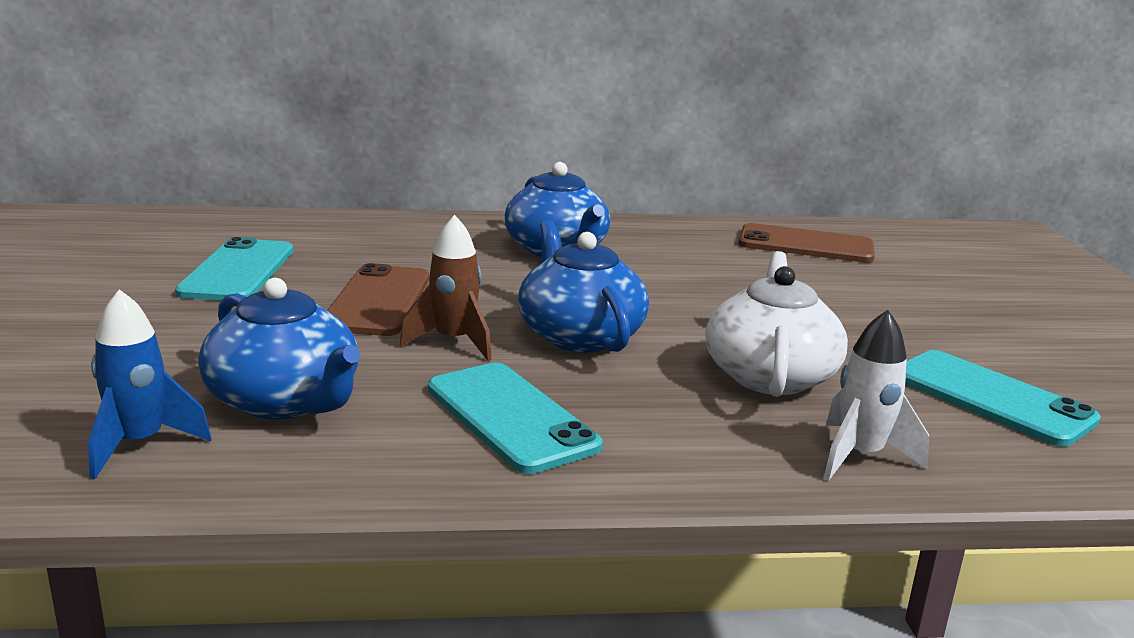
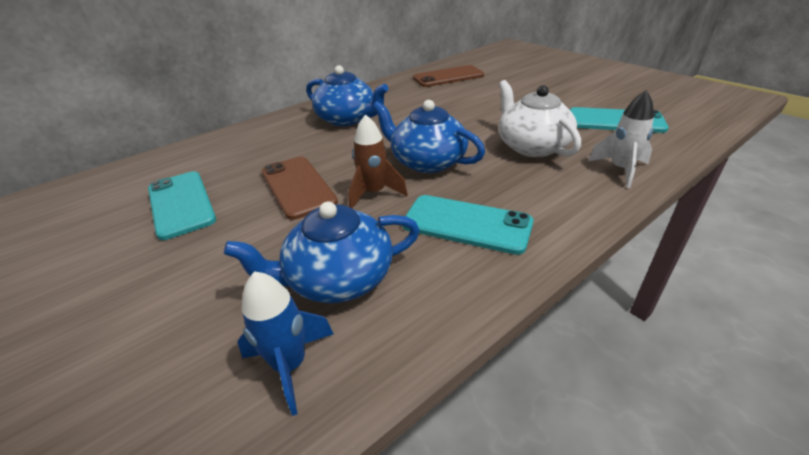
camera: 30 degrees left, 15 degrees up
(285, 401) = (338, 278): blue teapot -> blue teapot turned 150 degrees clockwise

